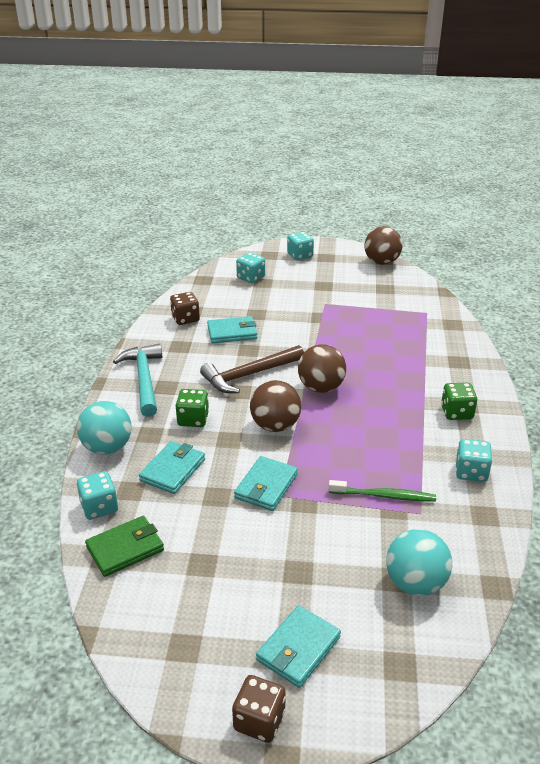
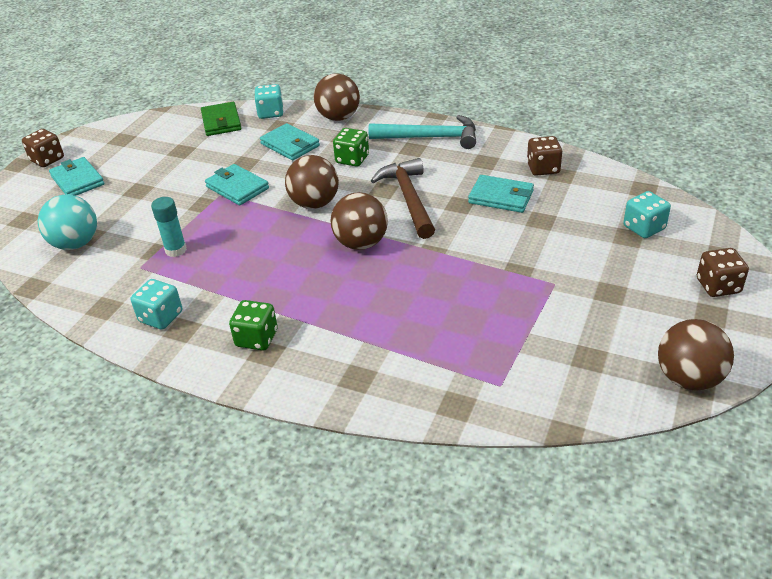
camera: 110 degrees right, 5 degrees up
(107, 447) = (338, 117): turquoise ball -> brown ball
(232, 332) = (501, 197): turquoise wallet -> turquoise wallet turned 75 degrees counterclockwise
(300, 255) = (718, 286): turquoise dice -> brown dice
(384, 496) = (176, 250): green toothbrush -> turquoise glue stick

